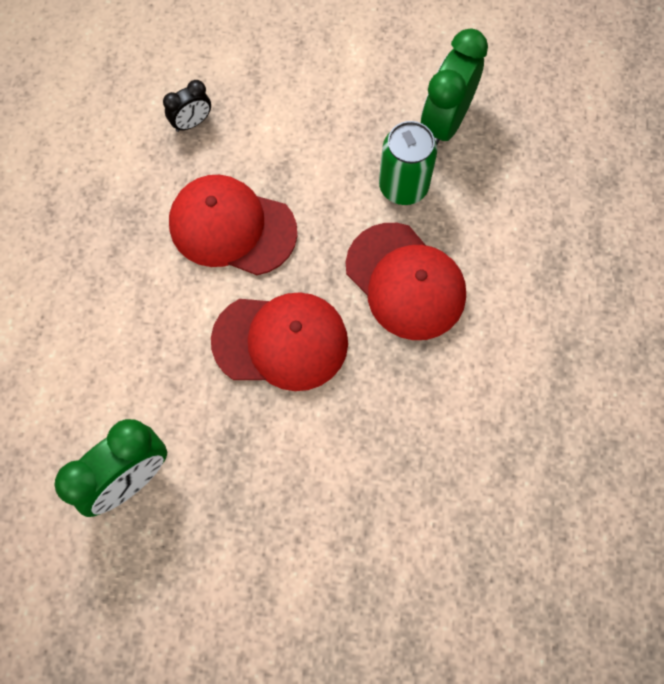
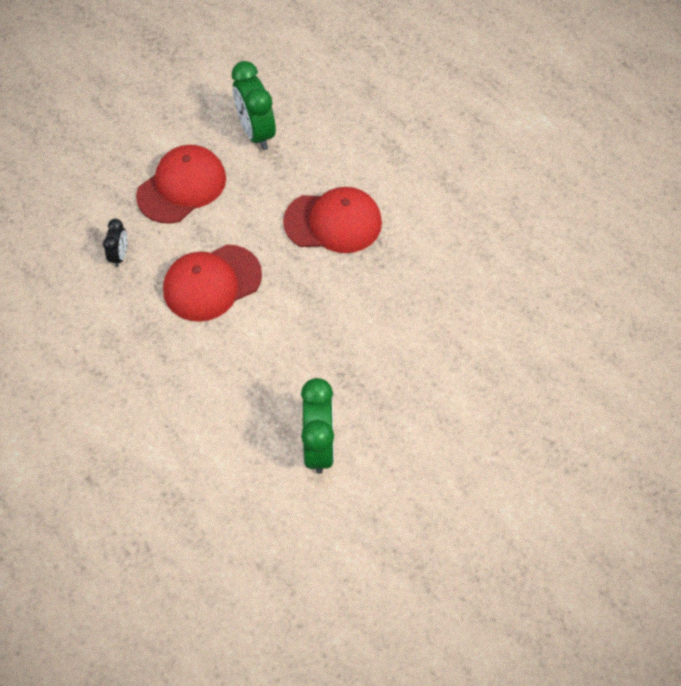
camera: 50 degrees left, 10 degrees down
(281, 341) = (309, 309): red cap -> red cap (182, 186)
(403, 186) = (274, 181): green can -> none

